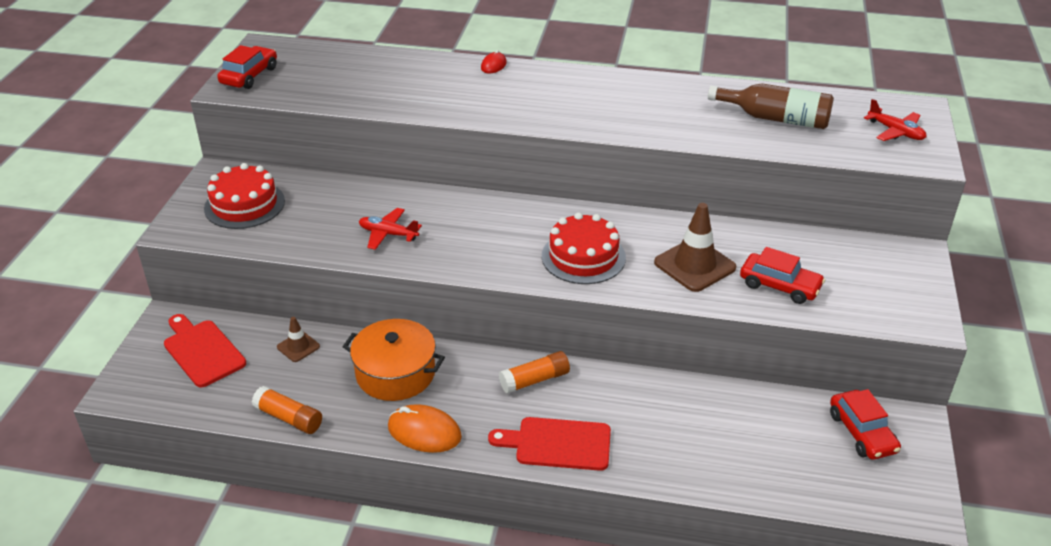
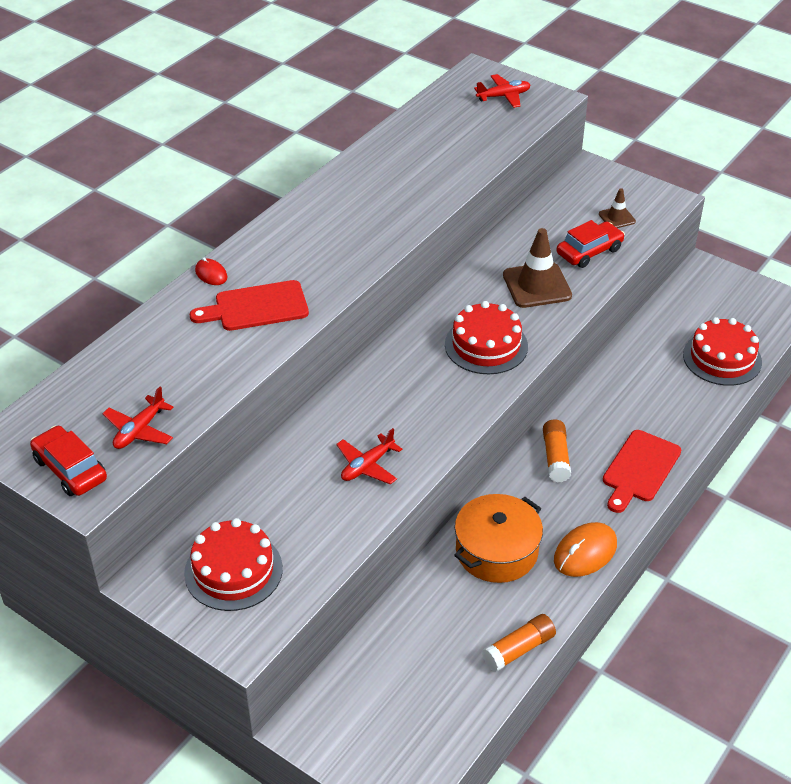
camera: 65 degrees left, 5 degrees up
(202, 351) = (376, 703): red cutting board -> red cutting board (256, 307)
(298, 347) = (416, 617): brown traffic cone -> brown traffic cone (617, 218)
(302, 88) = (139, 430): none -> red plane
(776, 118) = (441, 144): brown bottle -> none
(776, 471) = (722, 358): none -> red cake
(862, 432) = (703, 299): red car -> none

